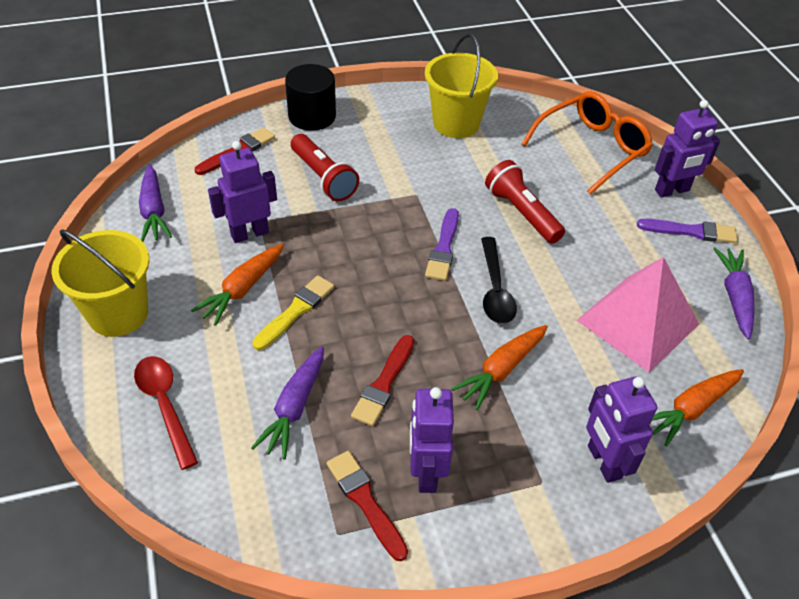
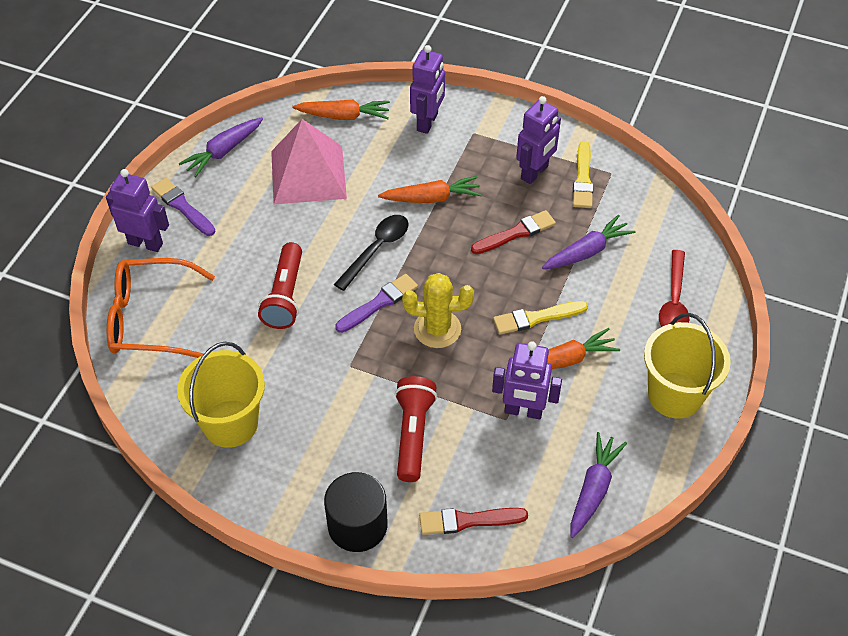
camera: 140 degrees left, 5 degrees up
(365, 501) = (583, 179): red brush -> yellow brush
(375, 255) = (437, 329): none -> yellow cactus

